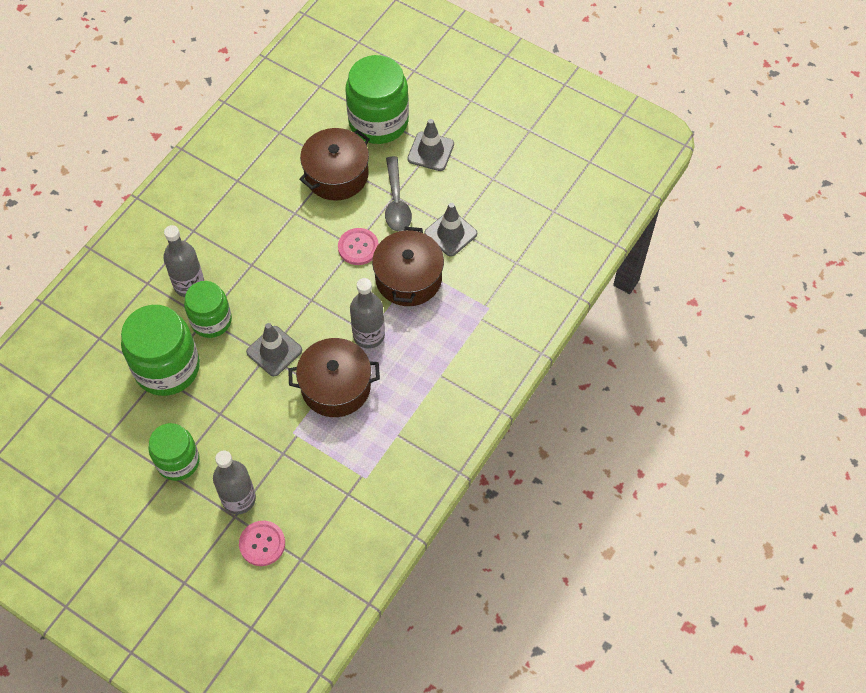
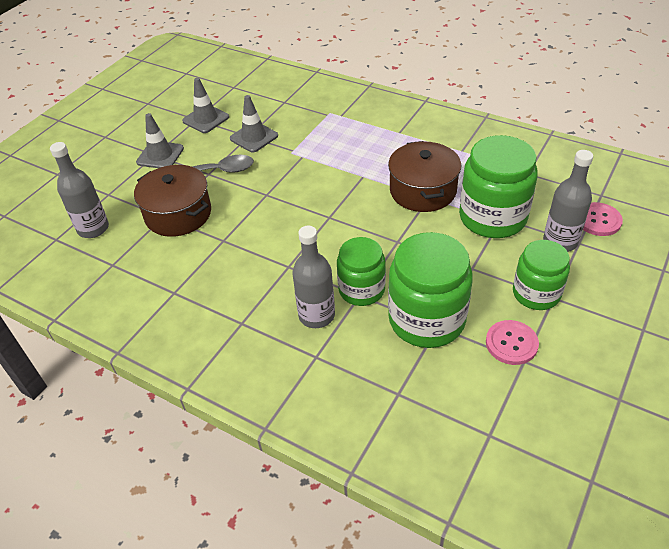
camera: 90 degrees left, 15 degrees down
(274, 351) = (392, 236): grey traffic cone -> grey traffic cone (206, 119)
(358, 247) = (267, 191): pink button -> pink button (511, 343)
(369, 335) = (365, 175): grey bottle -> grey bottle (93, 228)
(378, 122) = (116, 191): green jar -> green jar (492, 217)
(408, 278) = (302, 157): brown pot -> none

